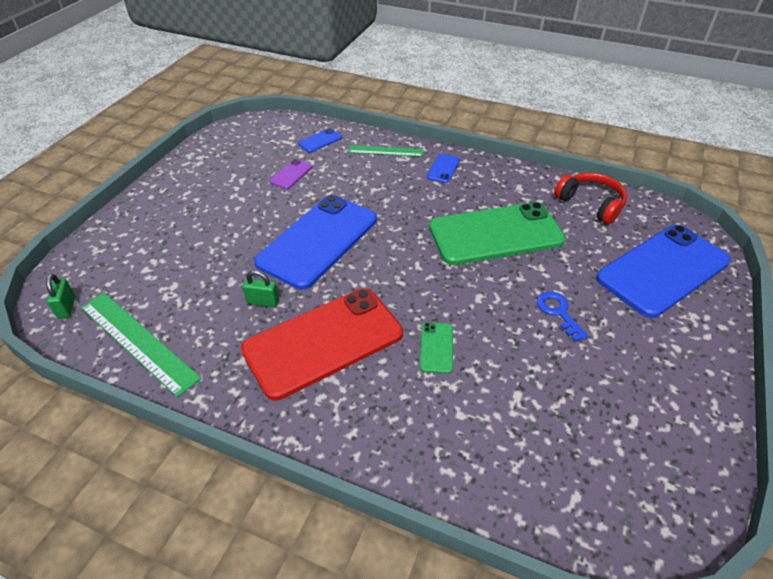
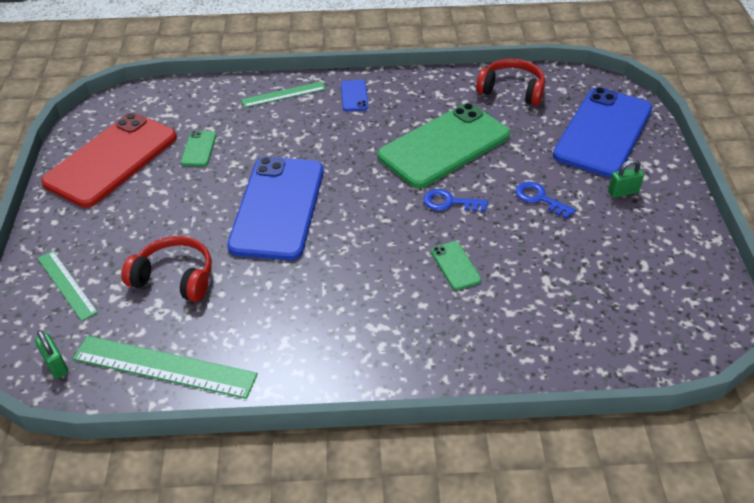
camera: 25 degrees left, 0 degrees up
(122, 247) = (67, 284): none -> green ruler
(199, 270) = (174, 278): none -> red headphones
(263, 302) = (265, 284): green padlock -> green padlock (623, 192)
(291, 174) = (199, 149): purple phone -> green phone
(320, 141) = (204, 103): blue phone -> none
(323, 342) = (350, 298): red phone -> red phone (111, 160)
(468, 286) = (449, 202): none -> blue key

